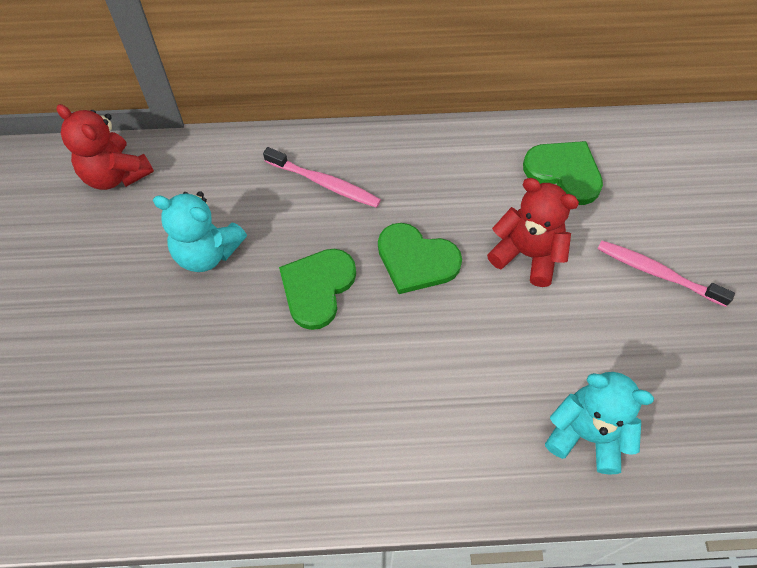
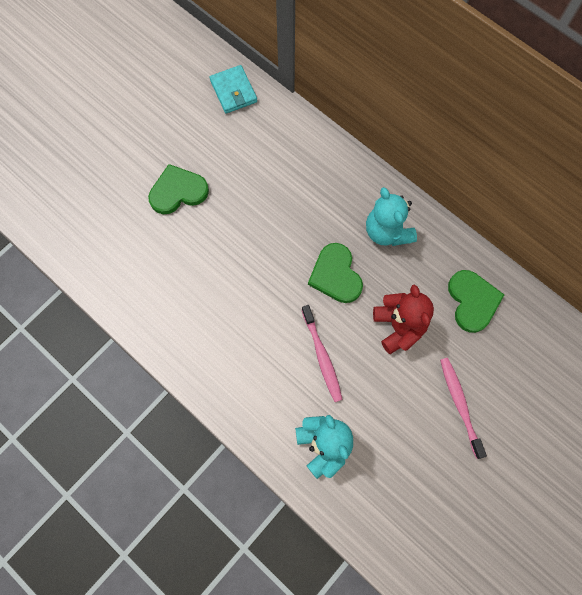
camera: 45 degrees right, 10 degrees up
(115, 174) = (233, 91): red teddy bear -> turquoise wallet
(207, 252) = (236, 174): turquoise teddy bear -> turquoise teddy bear (387, 231)
(317, 288) = (271, 243): green heart -> green heart (178, 191)
(324, 183) = (333, 189): pink toothbrush -> pink toothbrush (322, 356)

